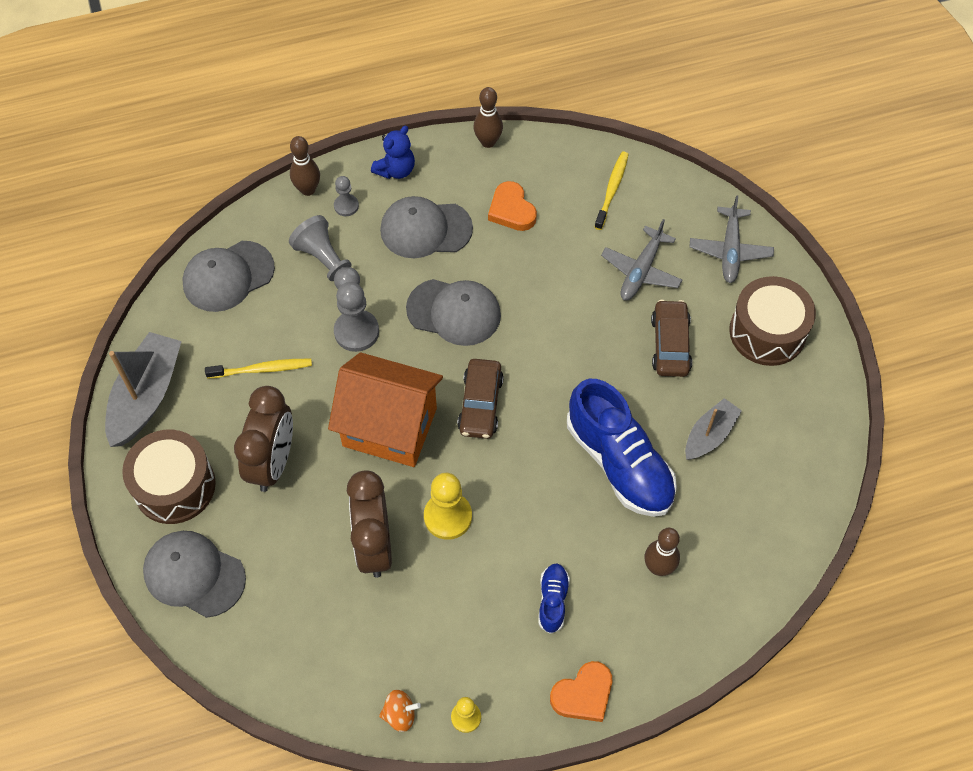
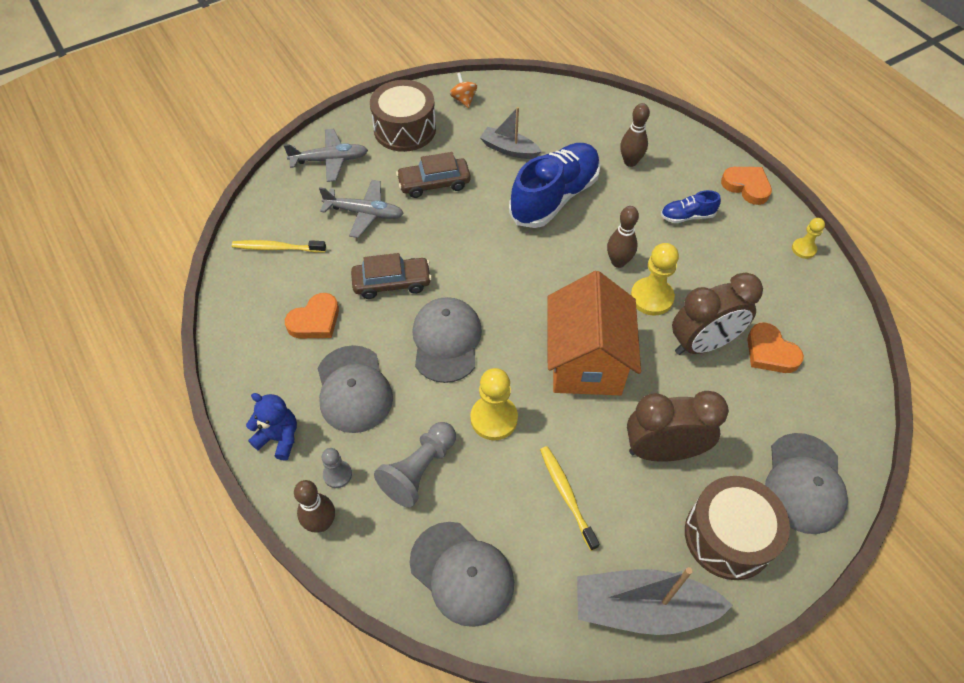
camera: 105 degrees left, 5 degrees down
(341, 610) = (770, 352): none -> orange heart
(356, 332) = (494, 418): grey pawn -> yellow pawn
(400, 715) = (827, 290): orange spinning top -> orange spinning top (463, 100)
(480, 404) = (537, 299): brown car -> brown car (392, 283)
(488, 142) = (229, 360): brown bowling pin -> brown bowling pin (618, 262)

